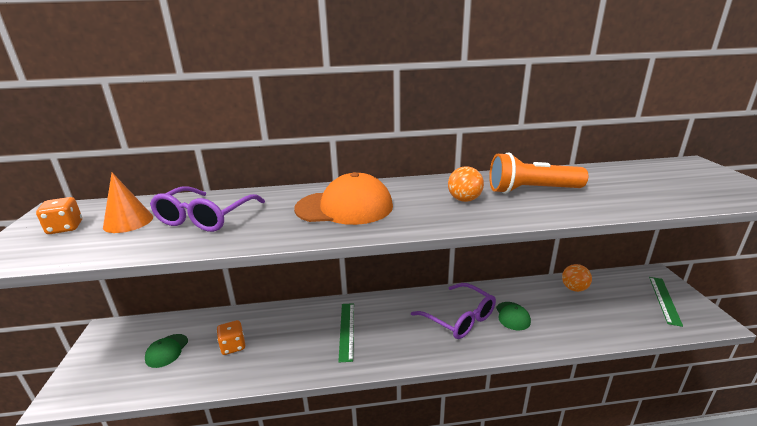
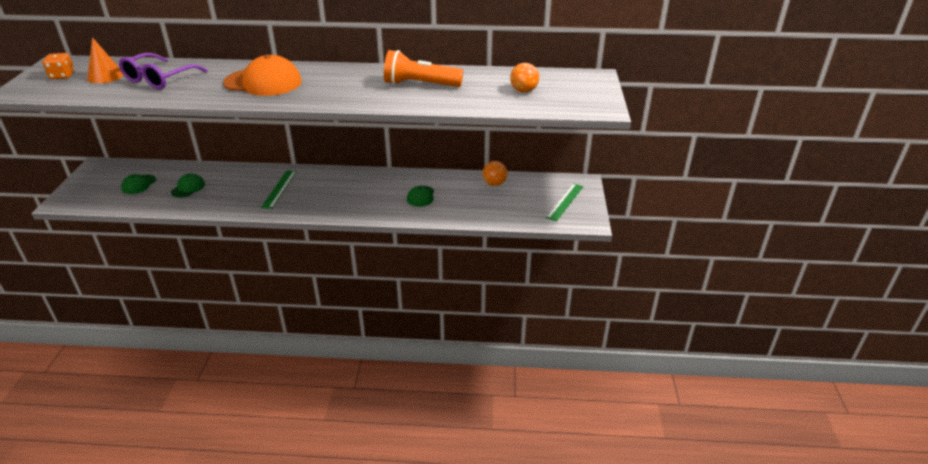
camera: 10 degrees right, 10 degrees up
(233, 346) = (188, 188): orange dice -> green cap
(459, 318) = (375, 192): purple glasses -> none
(464, 200) = (358, 86): orange ball -> orange ball (523, 91)

